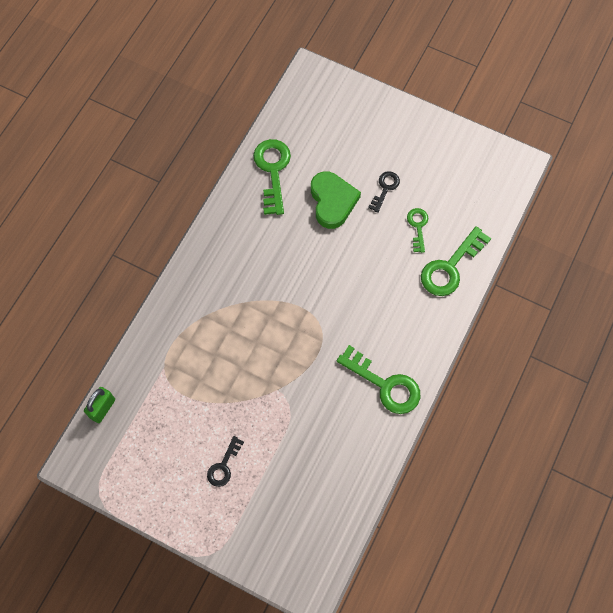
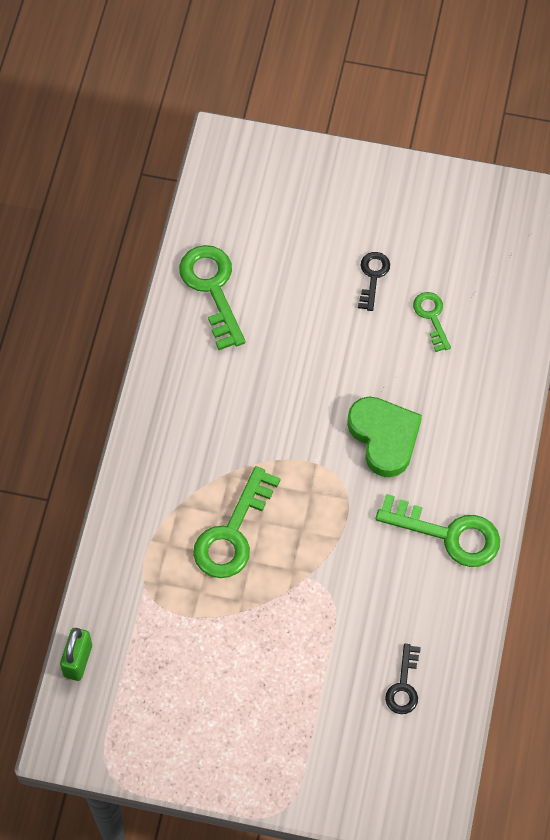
camera: 15 degrees left, 5 degrees down
(223, 466) = (265, 693): black key -> black key (403, 686)
(332, 201) = (307, 311): green heart -> green heart (384, 437)
(450, 267) = (490, 360): green key -> green key (232, 533)

